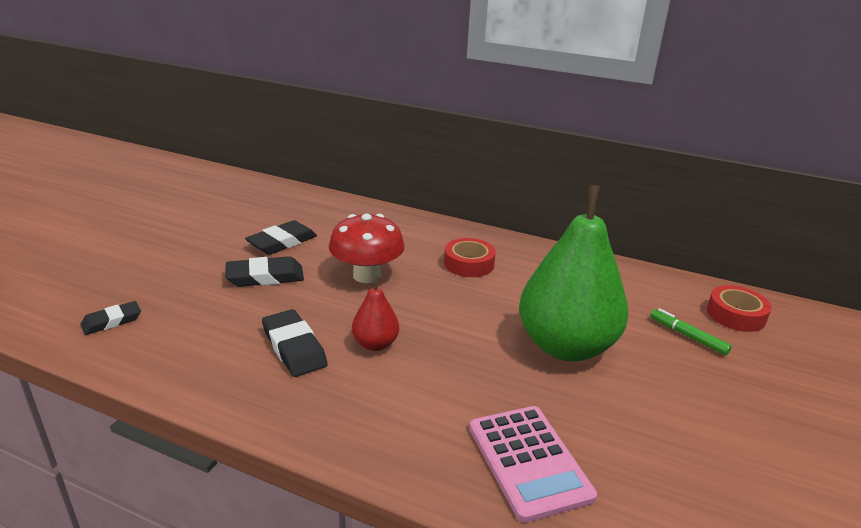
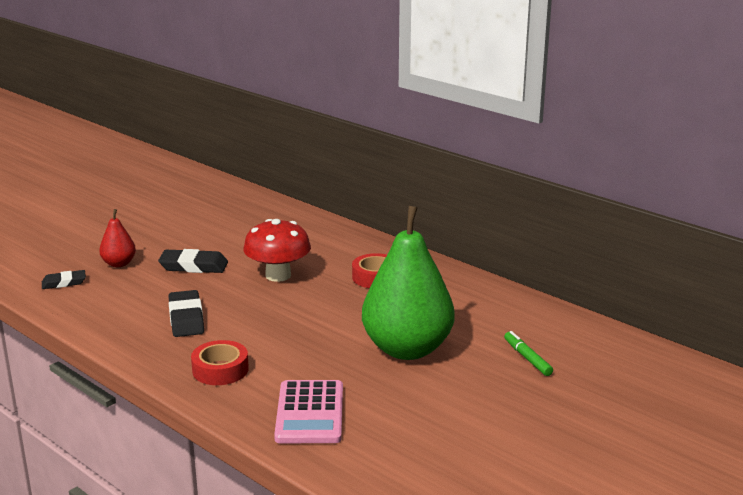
camera: 20 degrees right, 5 degrees down
(282, 242) = (223, 241): black eraser -> none
(375, 344) = (250, 325): red pear -> red pear (119, 264)
(736, 315) = (594, 349): red tape -> red tape (220, 370)

